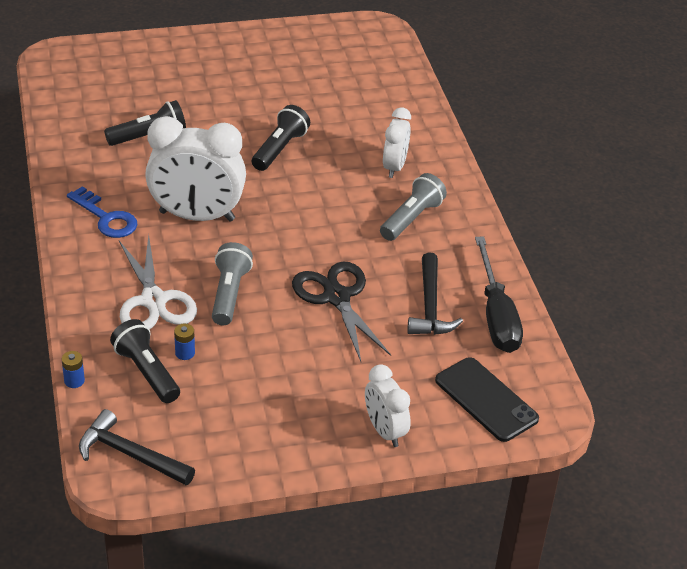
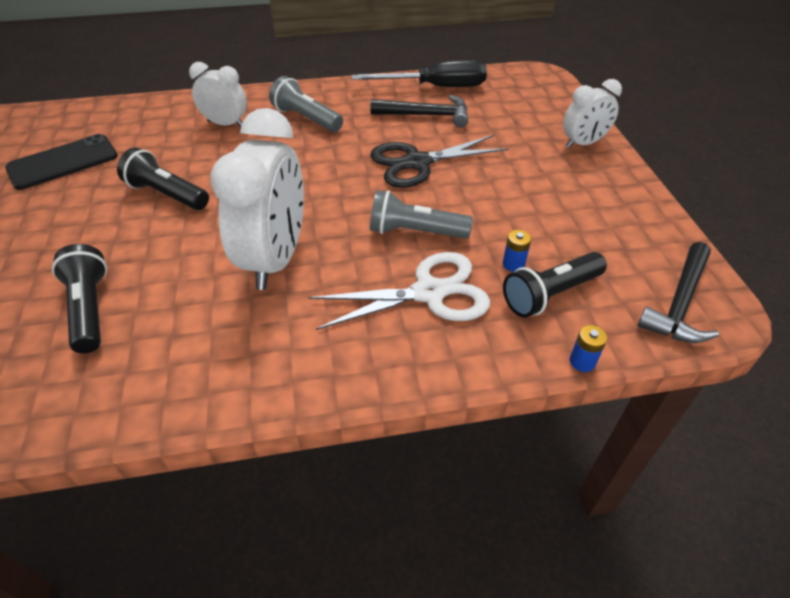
camera: 85 degrees left, 5 degrees up
(106, 218) = (262, 347): blue key -> none
(486, 400) = (532, 97): black phone -> black phone (63, 162)

